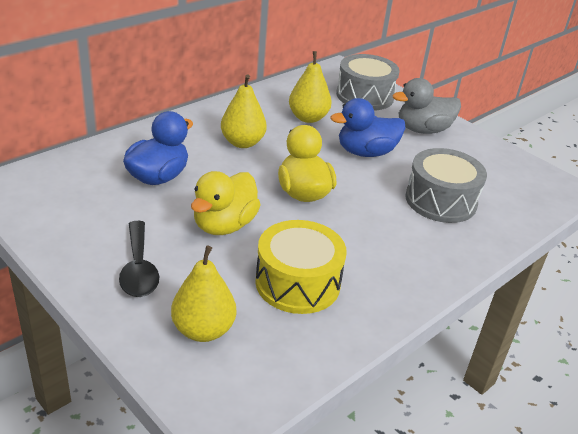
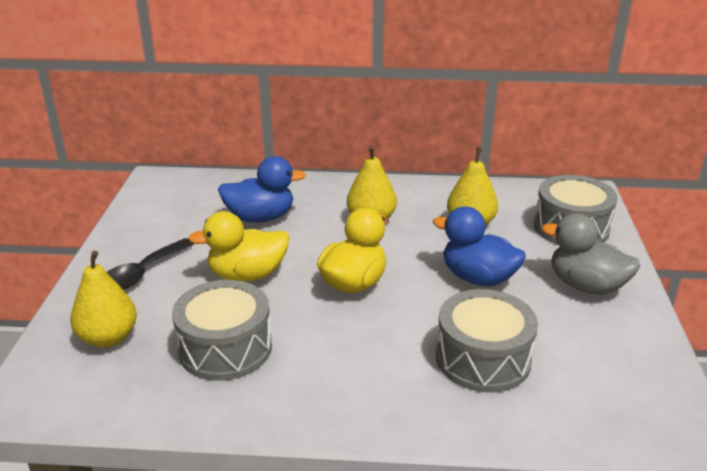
camera: 50 degrees right, 5 degrees down
(297, 283) = (225, 348): yellow drum -> grey drum

